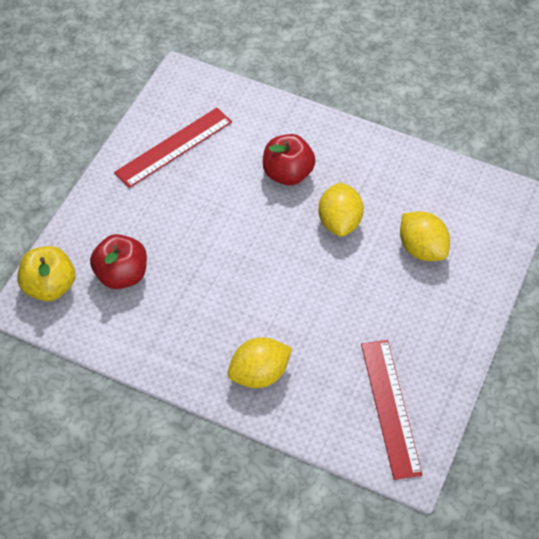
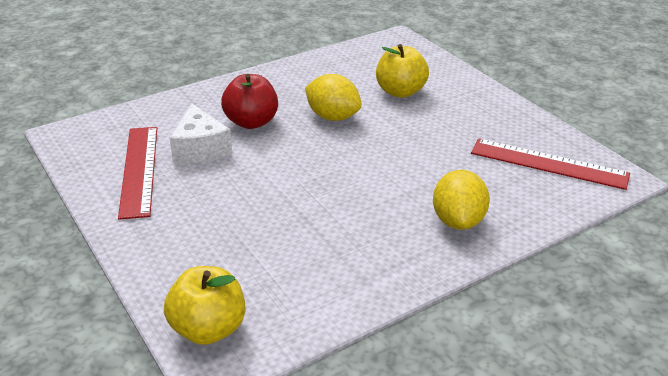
camera: 55 degrees left, 20 degrees down
(121, 275) = (253, 265): red apple -> none
(227, 165) = (200, 149): none -> white cheese
(421, 249) = (400, 92): yellow lemon -> yellow apple

